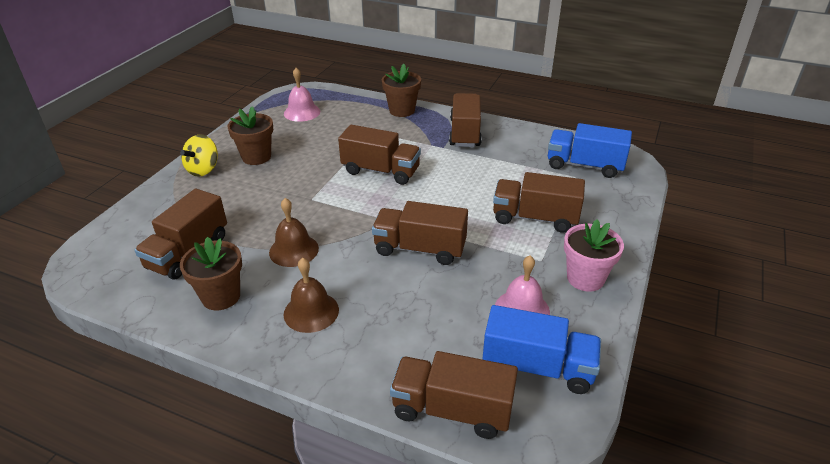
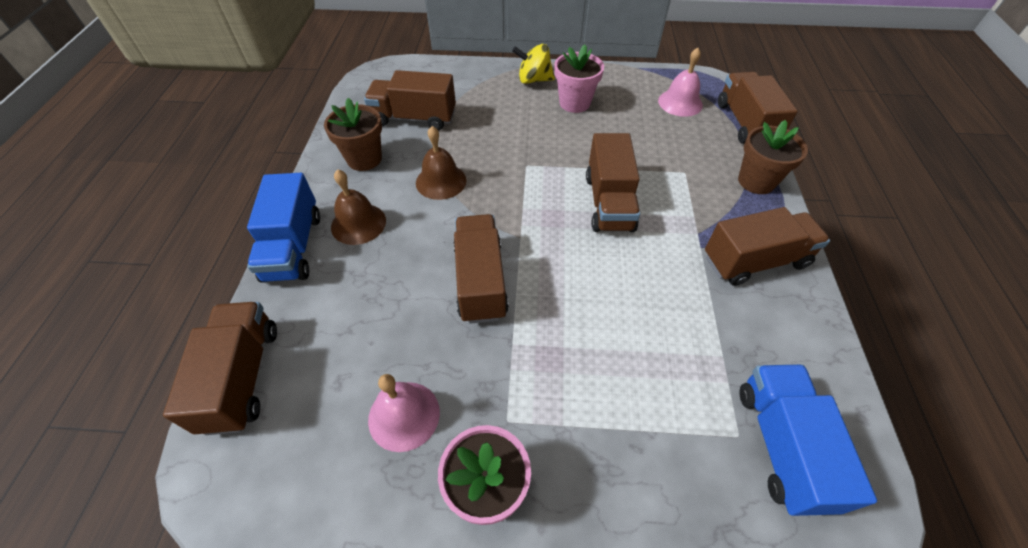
camera: 70 degrees right, 15 degrees up
(256, 157) = (574, 103): brown flower pot -> pink flower pot
(535, 218) = (597, 395): brown truck -> brown truck (745, 123)
(537, 367) = (309, 453): blue truck -> blue truck (293, 247)

